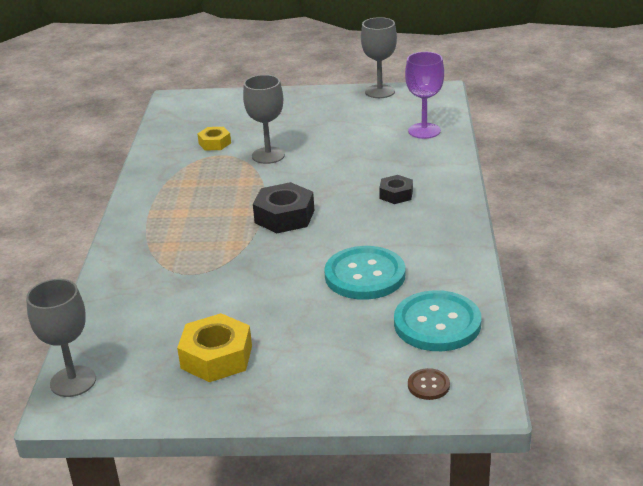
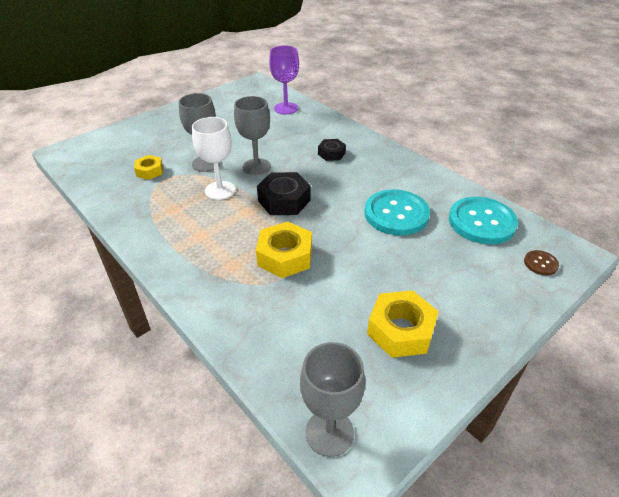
camera: 45 degrees left, 10 degrees up
(216, 260) = (285, 256): none -> yellow nut
(245, 184) = (220, 190): none -> white goblet
(380, 91) = (219, 94): grey goblet -> grey goblet (256, 167)

